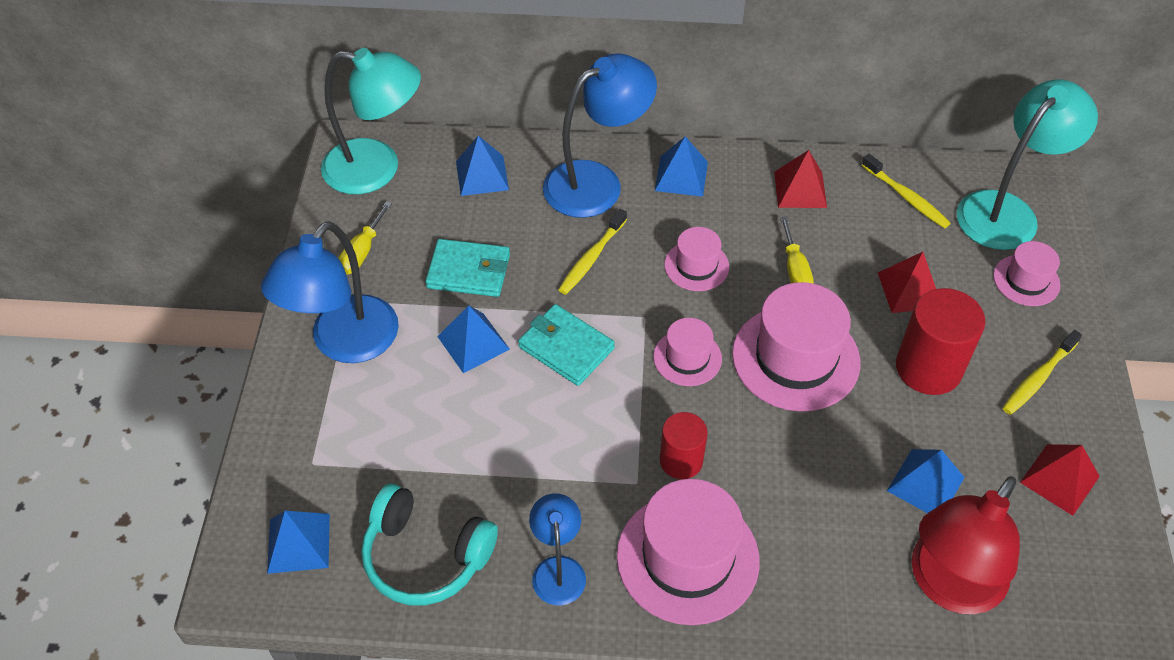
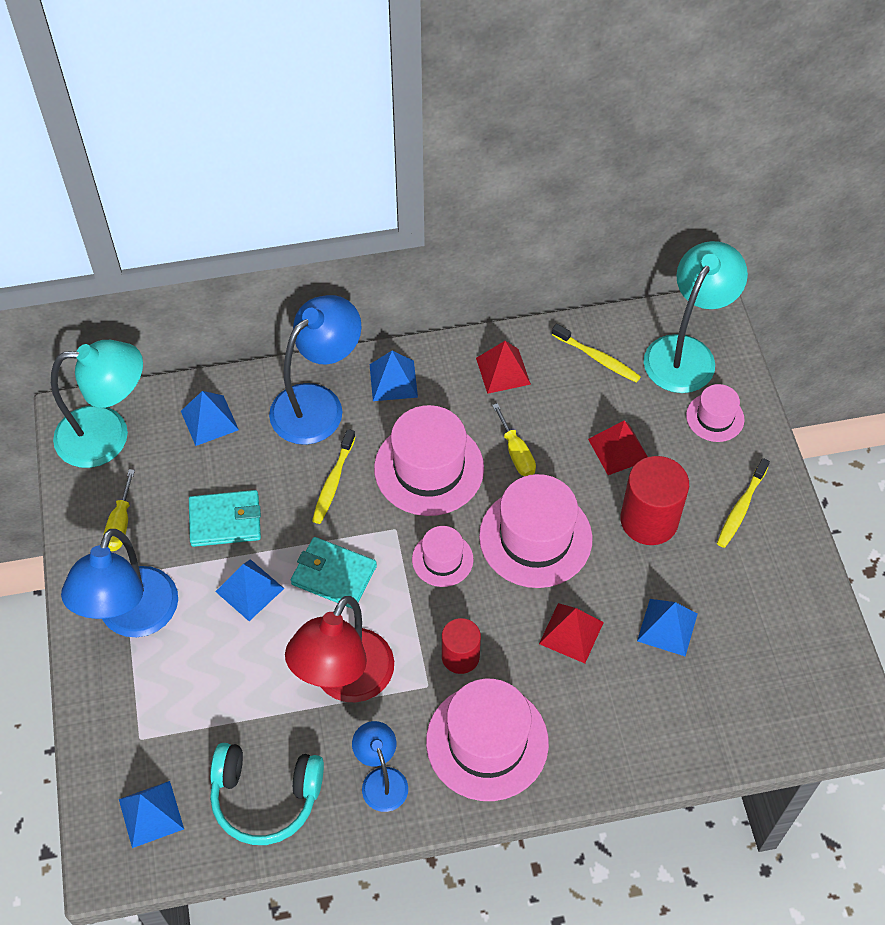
camera: 15 degrees left, 5 degrees up
(696, 266) = (429, 468): pink hat -> pink hat, size x1.86
(948, 585) = (702, 711): red lamp -> red lamp (345, 681)
(1059, 479) = (774, 596): red pyramid -> red pyramid (571, 632)

